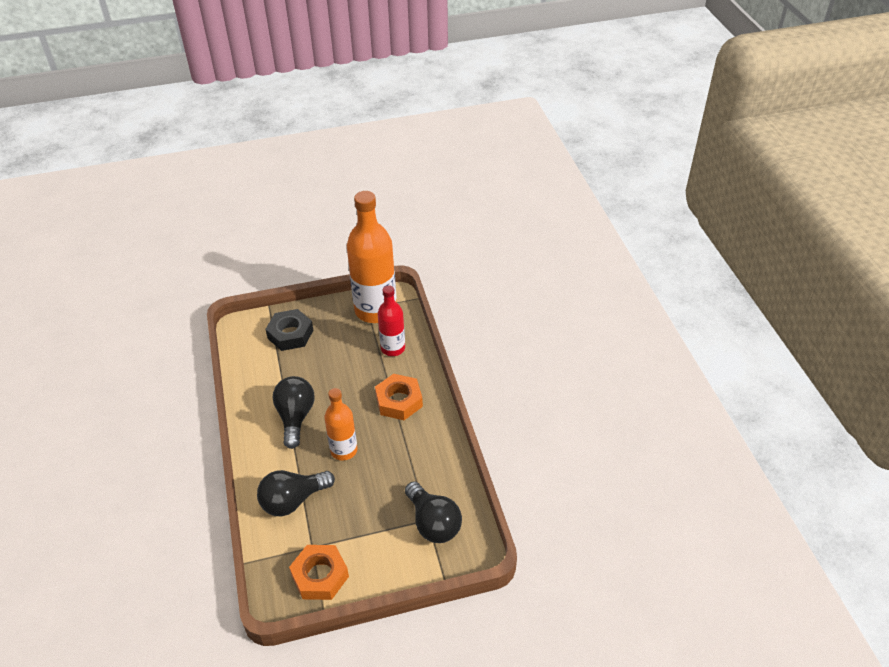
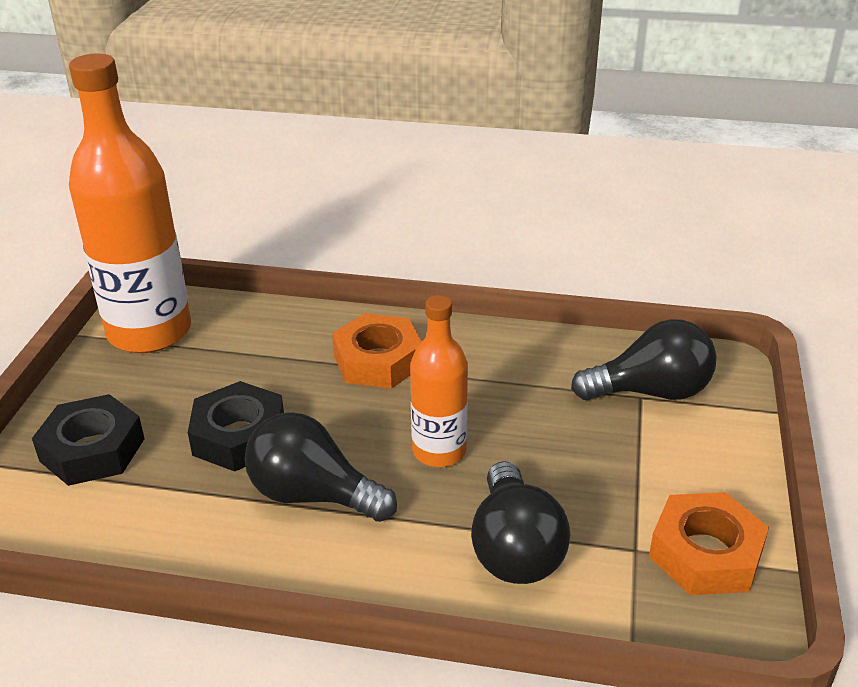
camera: 65 degrees left, 10 degrees down
(320, 376) = (239, 436): none -> black nut
(393, 348) = (256, 336): red bottle -> none

